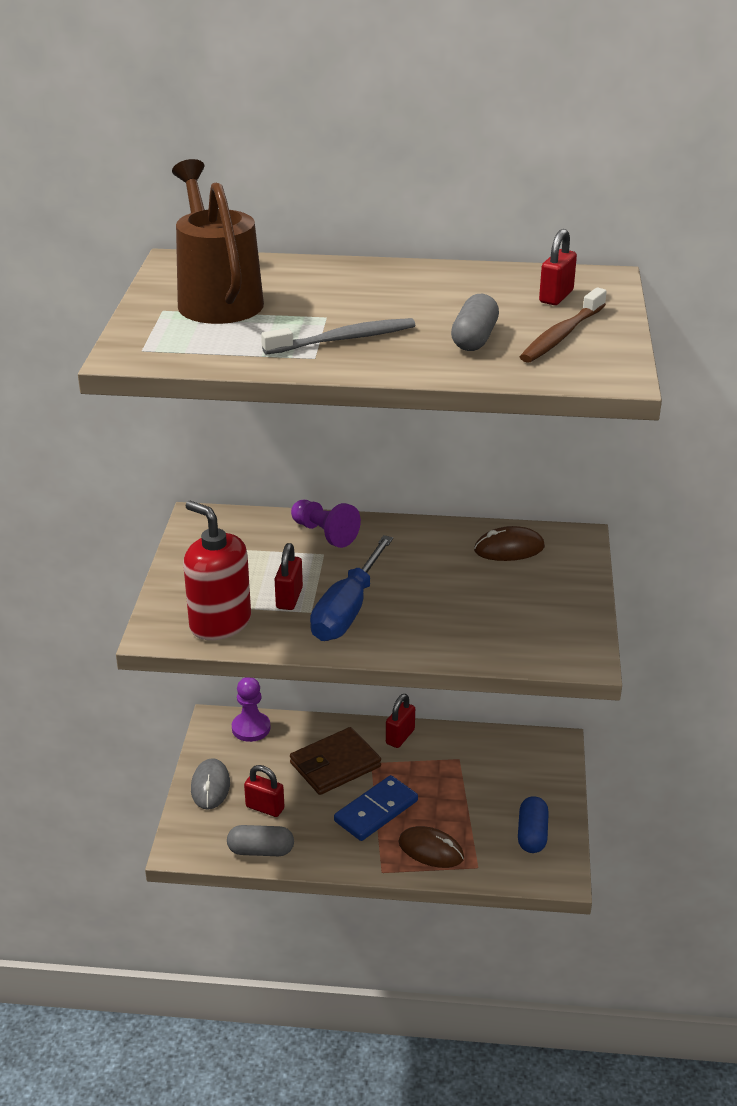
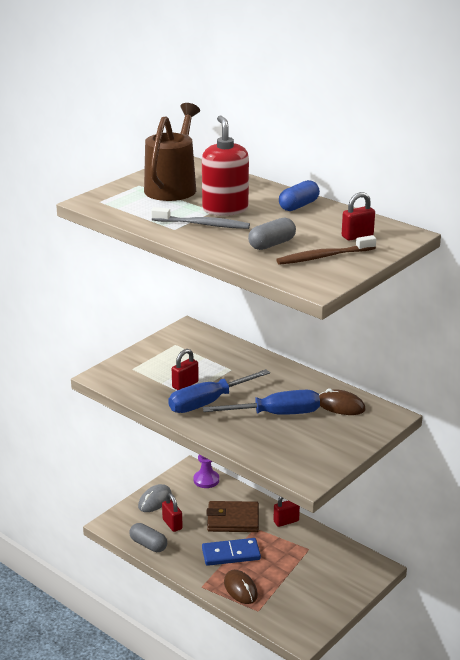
camera: 35 degrees right, 5 degrees down
(220, 623) = (135, 383): red soap dispenser -> red soap dispenser (225, 209)
(324, 534) = (244, 359): purple pawn -> none
(448, 591) = (275, 414): none -> blue screwdriver
(532, 834) = (309, 609): blue capsule -> blue capsule (299, 206)

